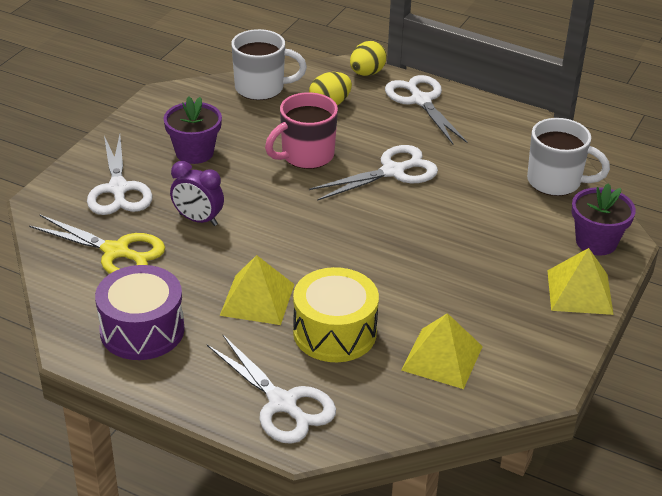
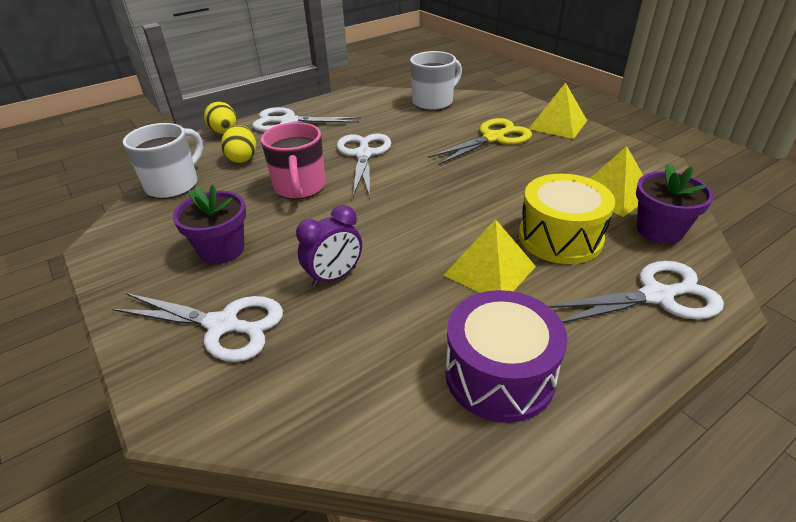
camera: 60 degrees left, 0 degrees up
(116, 252) = (338, 359): yellow scissors -> yellow scissors (493, 138)
(596, 242) = (508, 106): purple flower pot -> purple flower pot (659, 230)

